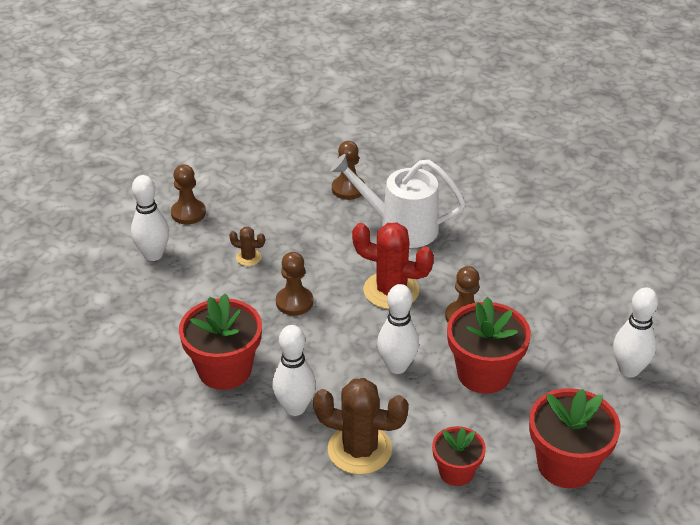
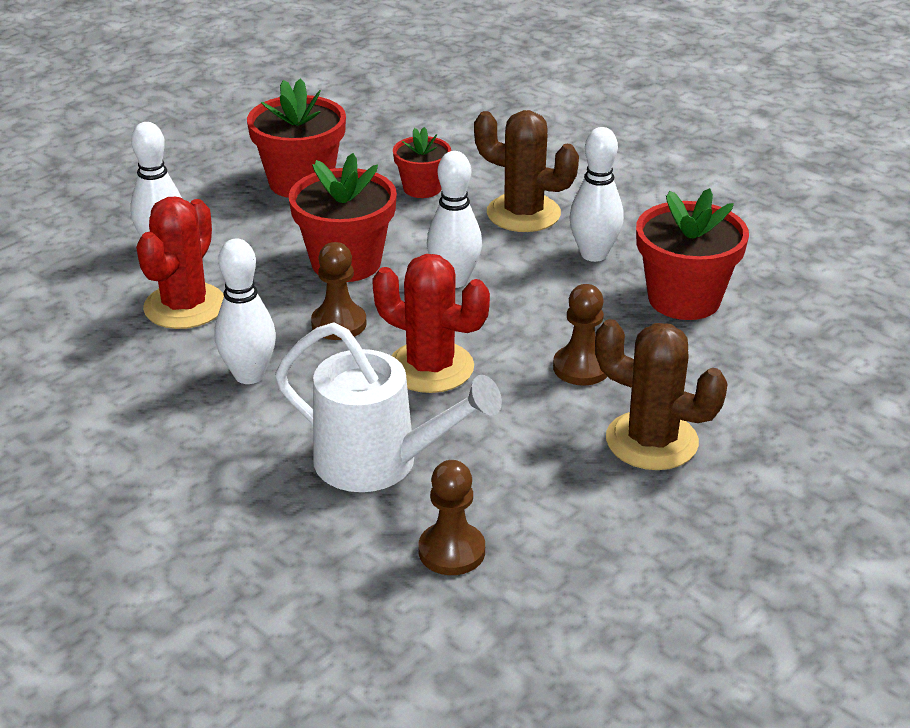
camera: 170 degrees left, 5 degrees down
(153, 255) = (818, 464): white bowling pin -> white bowling pin (249, 375)
(188, 213) = (768, 536): brown pawn -> none
(248, 257) = (651, 441): brown cactus -> brown cactus, size x2.11
(576, 318) = (185, 306): none -> red cactus

